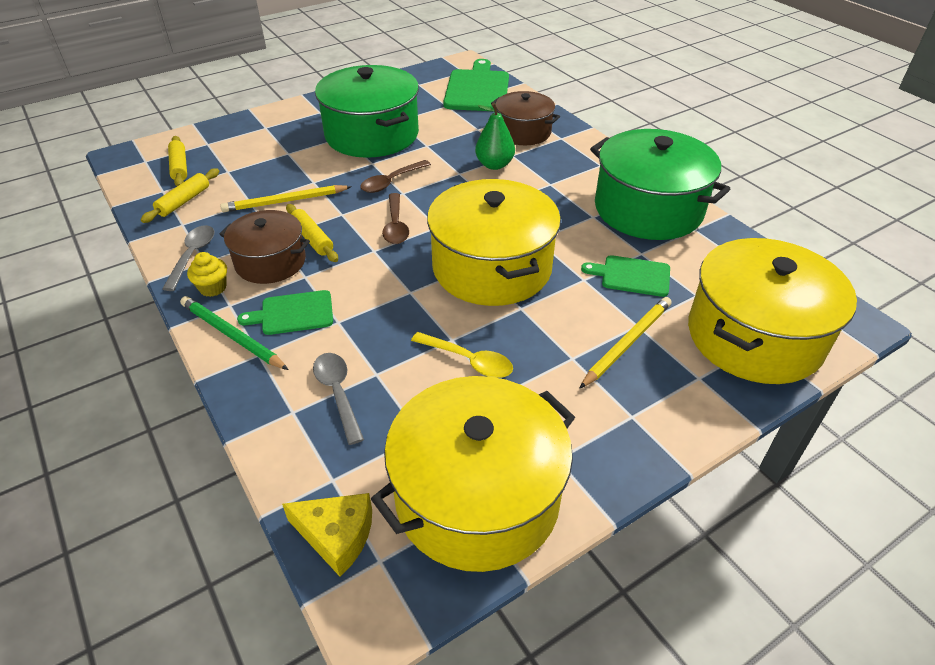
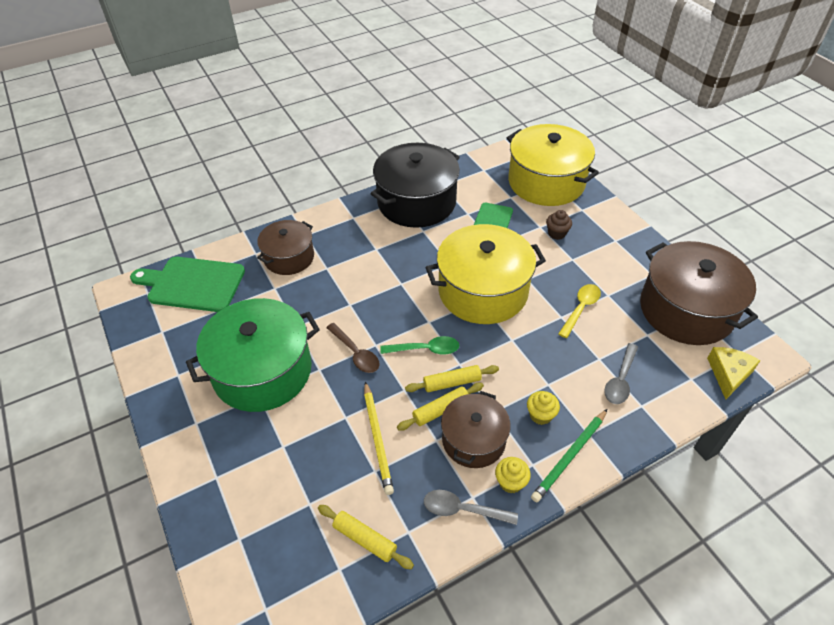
camera: 85 degrees left, 5 degrees up
(179, 167) = (289, 561): yellow rolling pin -> yellow rolling pin (452, 383)
(293, 313) = (540, 415): green cutting board -> yellow cupcake
(338, 393) = (620, 380): grey spoon -> grey spoon turned 45 degrees counterclockwise
(396, 226) = (425, 349): brown spoon -> green spoon
(477, 497) = (686, 310): yellow pot -> brown pot
(494, 165) = (340, 280): green pear -> none
(627, 343) = (556, 233): yellow pencil -> brown cupcake
(648, 209) = (416, 202): green pot -> black pot

